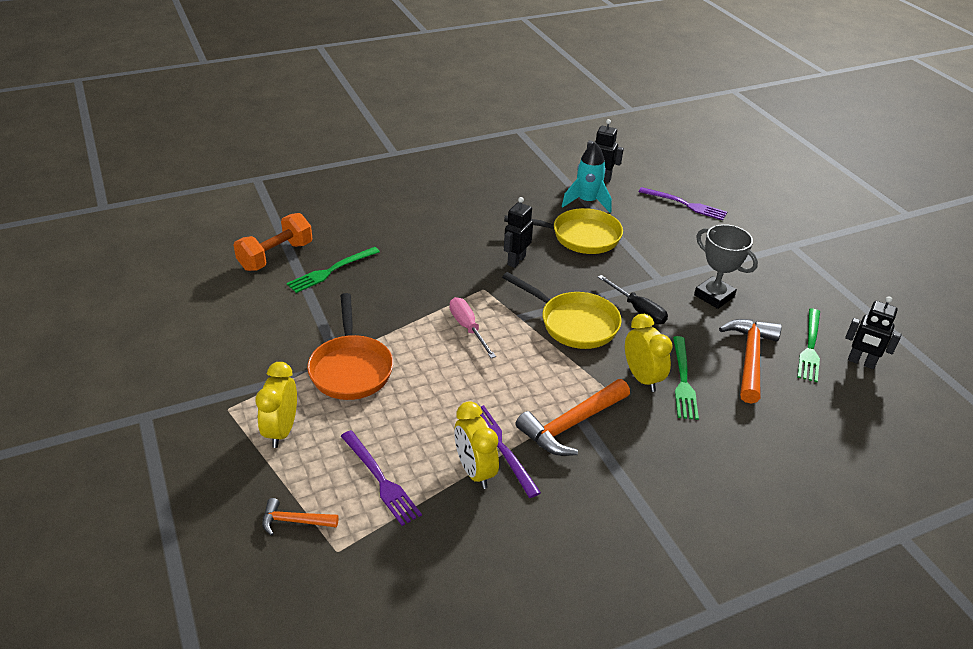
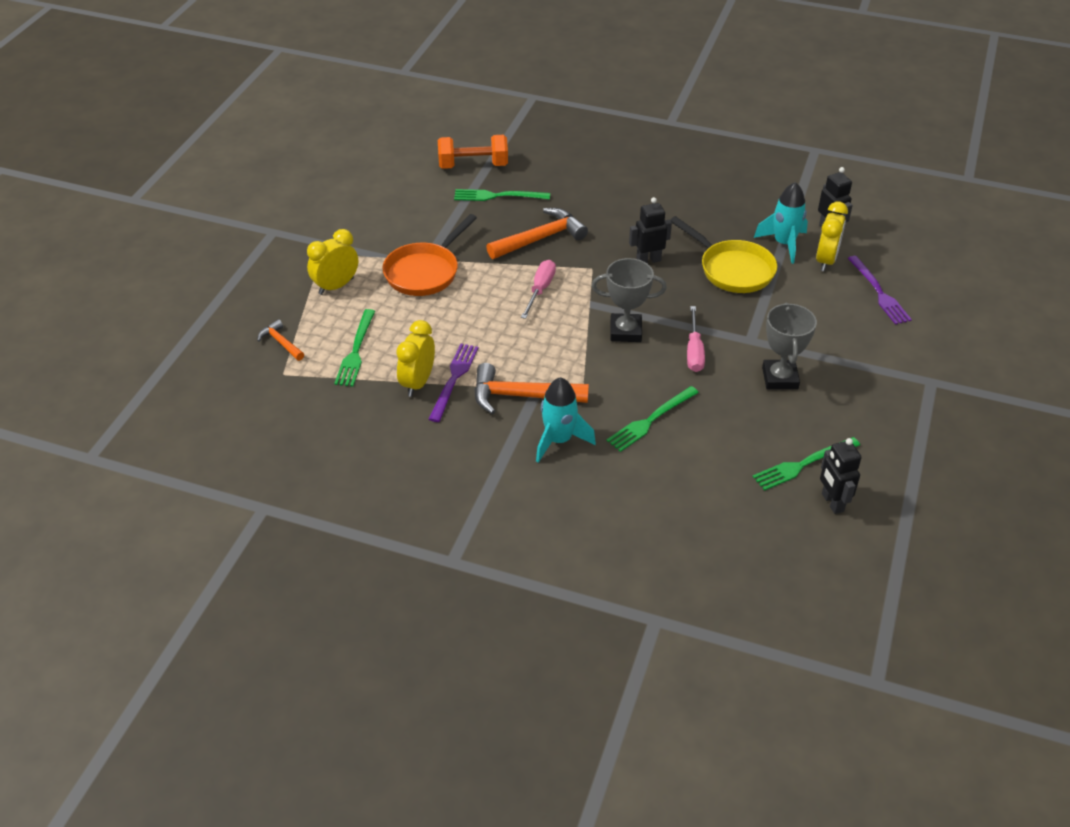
camera: 45 degrees right, 5 degrees up
(380, 480) = (356, 351): purple fork -> green fork
(574, 323) = (625, 331): yellow pan -> grey trophy
(638, 310) = (694, 351): black screwdriver -> pink screwdriver
(642, 378) = (620, 399): yellow clock -> yellow clock (826, 260)
(647, 441) = (559, 440): none -> turquoise rocket
(750, 358) = (734, 439): orange hammer -> orange hammer (541, 238)

